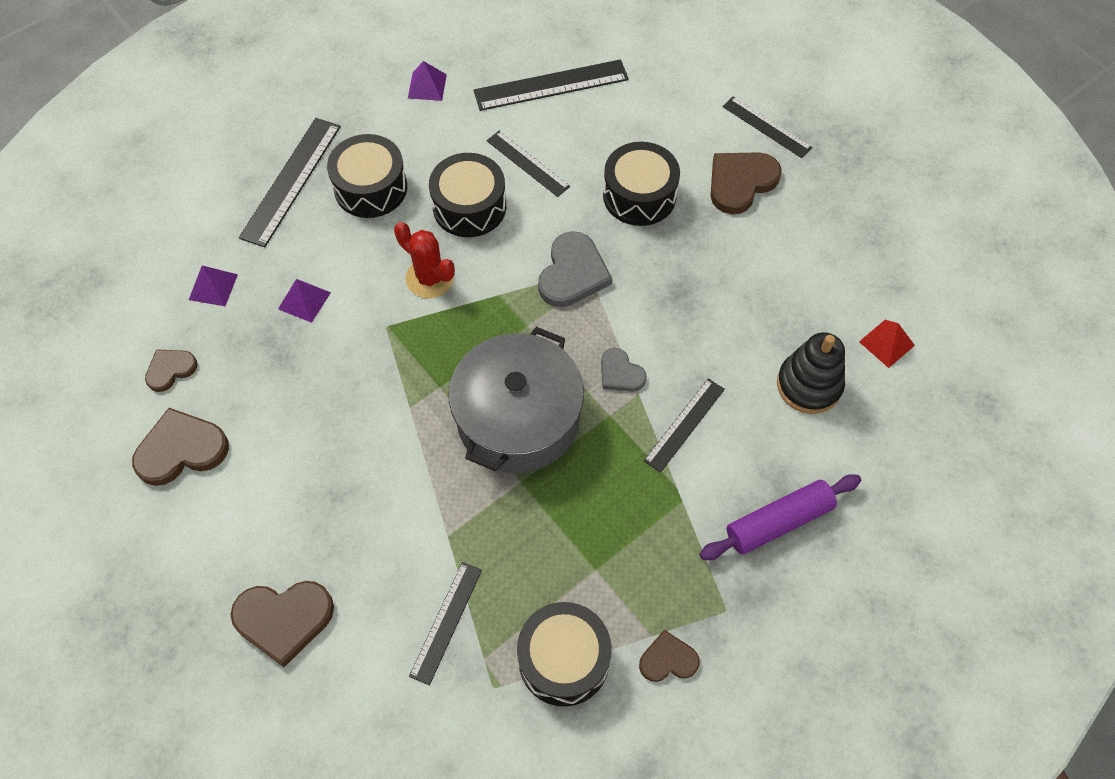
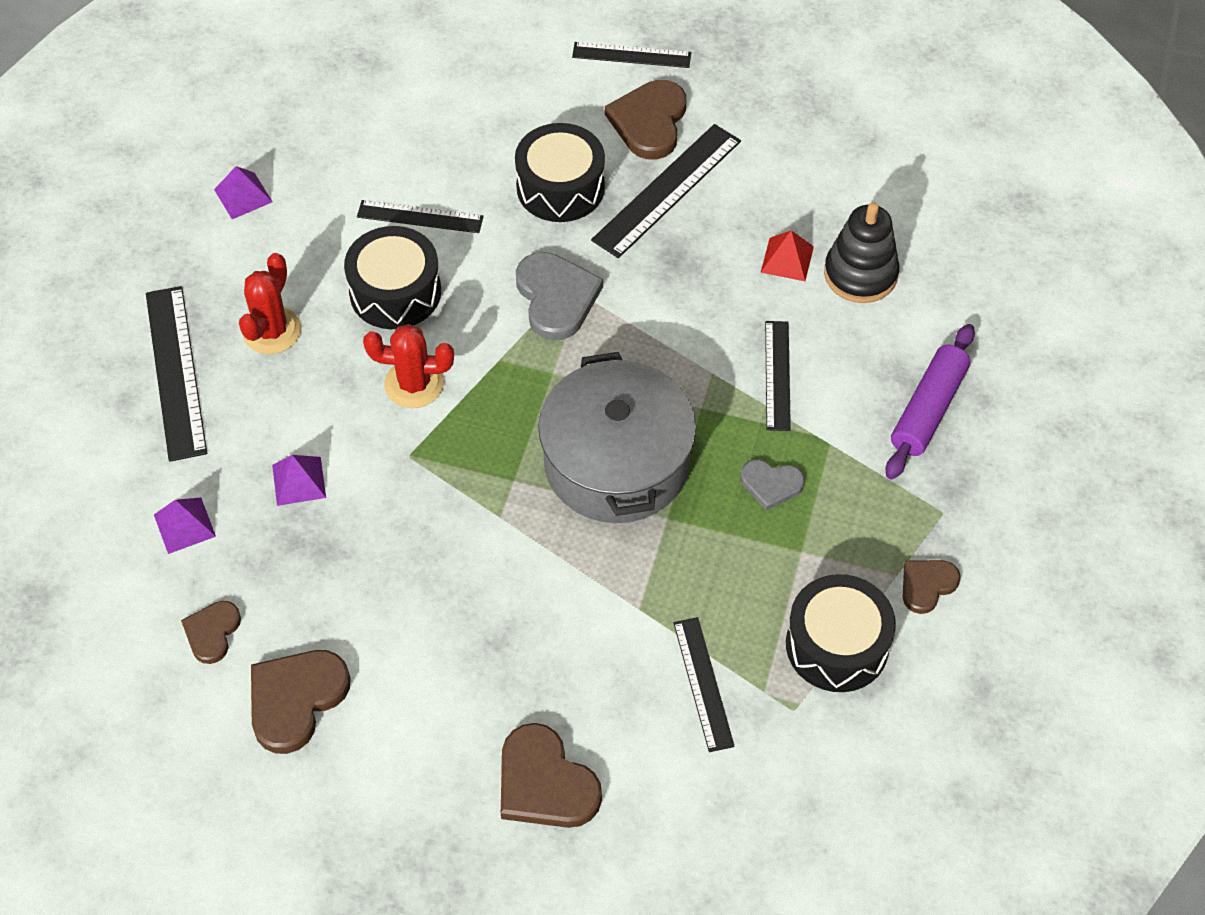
camera: 35 degrees left, 5 degrees down
(284, 619) = (545, 783): brown heart -> brown heart turned 90 degrees clockwise
(370, 188) = (272, 331): black drum -> red cactus
(551, 85) = (378, 126): black ruler -> black ruler (667, 190)
(620, 373) = (680, 364): grey heart -> grey heart (771, 484)
(886, 343) = (899, 197): red pyramid -> red pyramid (787, 259)

